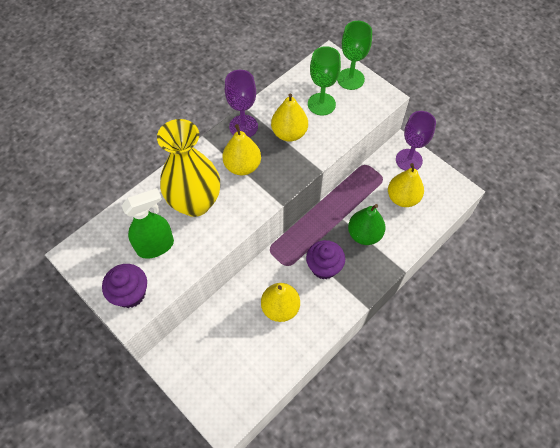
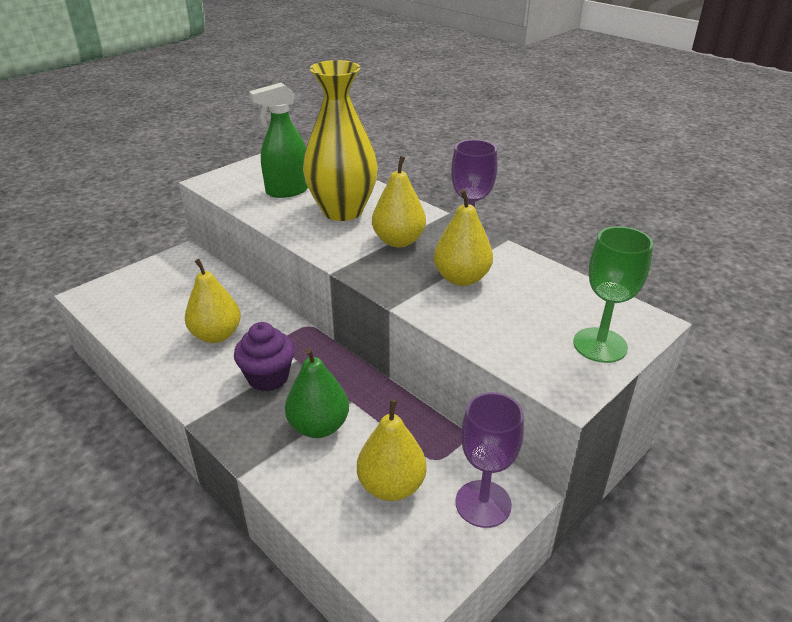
camera: 90 degrees right, 25 degrees down
(130, 294) = (233, 181): purple cupcake -> none
(156, 246) = (287, 191): green spray bottle -> green spray bottle turned 90 degrees clockwise
(321, 104) = (529, 310): green goblet -> none

